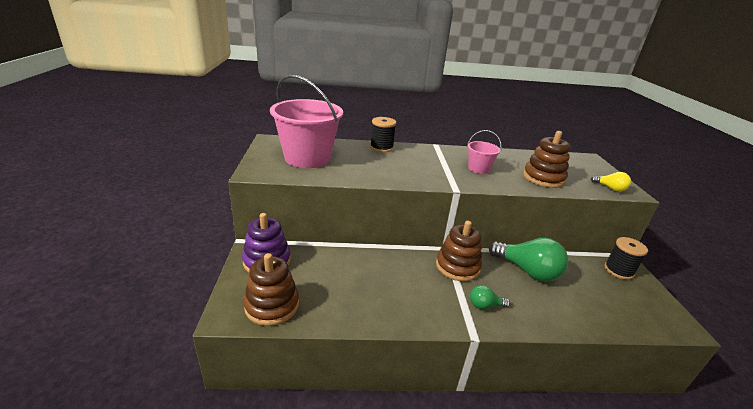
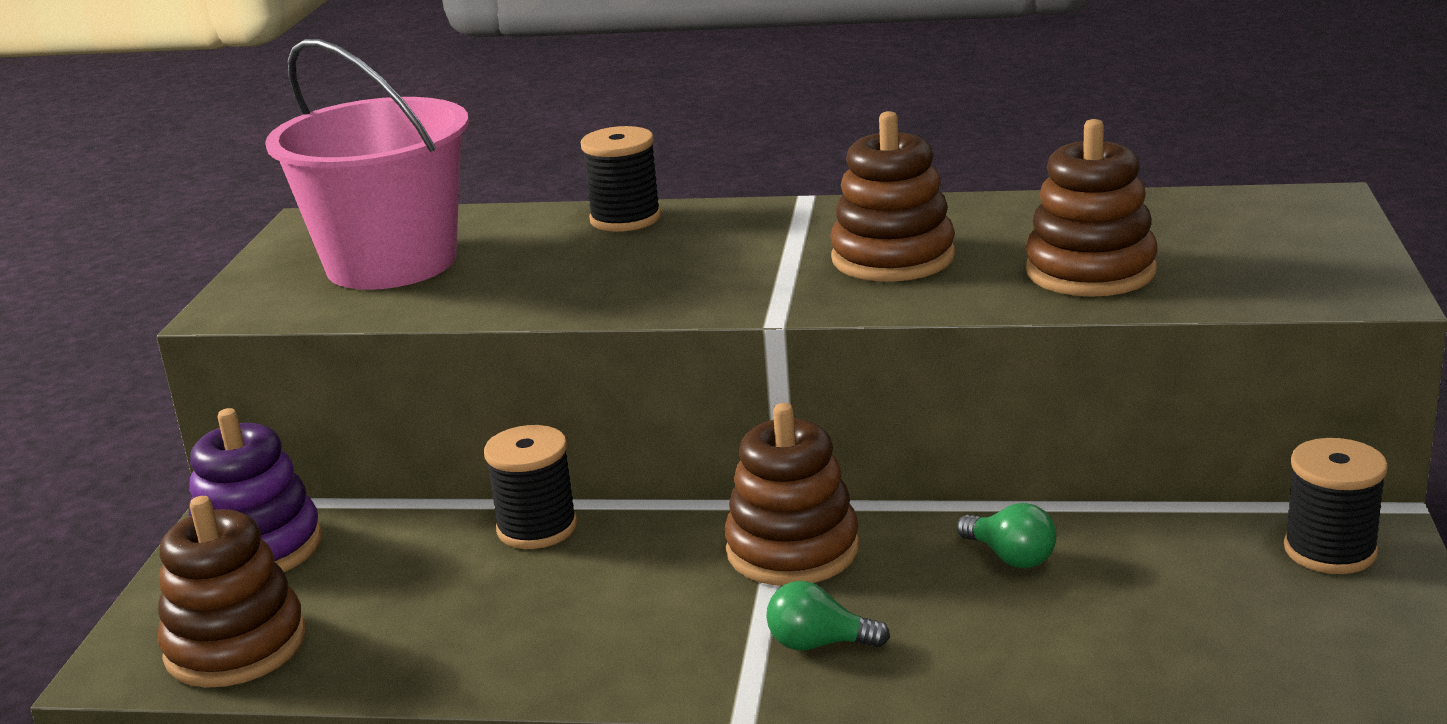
camera: 15 degrees right, 5 degrees down
(367, 255) = (537, 528): none -> black spool
(478, 169) = (893, 258): pink bucket -> brown stacking toy
(527, 271) = (1010, 557): green light bulb -> green light bulb, size x0.50
(610, 188) = (1303, 287): yellow light bulb -> none

